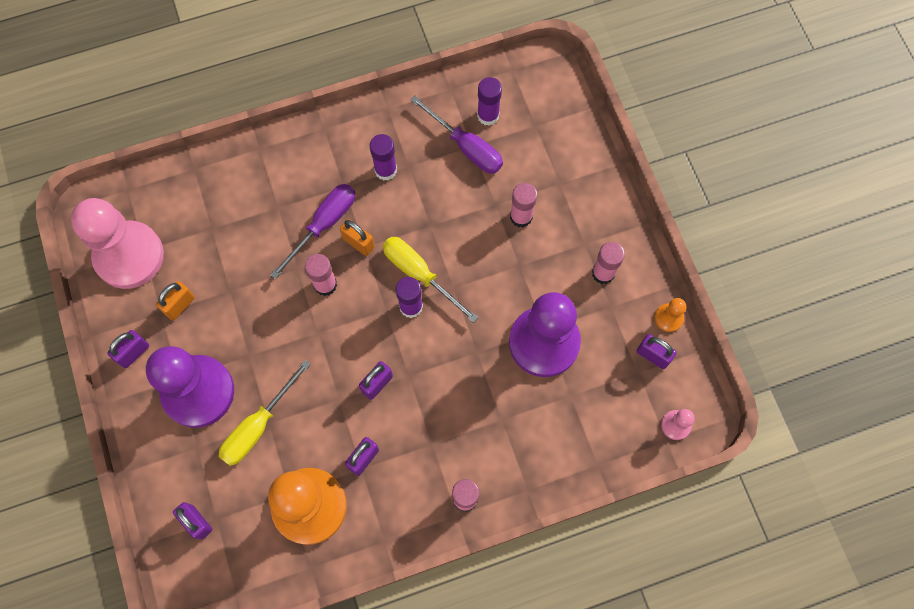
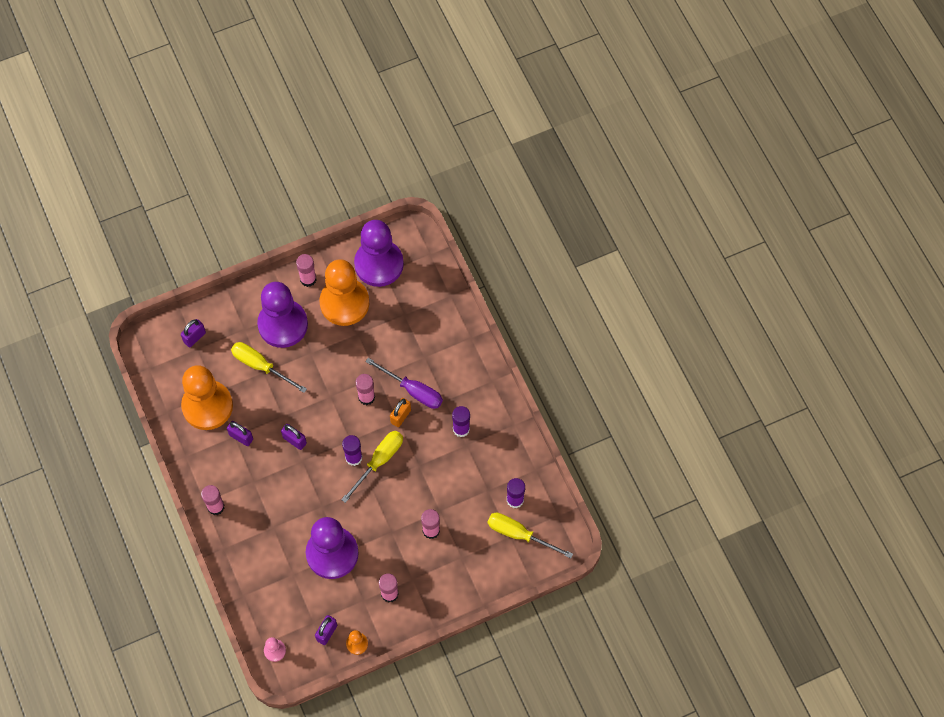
camera: 85 degrees right, 5 degrees down
(129, 256) = (379, 264): pink pawn -> purple pawn
(133, 353) = (308, 279): purple padlock -> pink glue stick
(180, 305) = (344, 303): orange padlock -> orange pawn
(466, 147) = (486, 486): purple screwdriver -> none
(533, 114) = (519, 534): none -> yellow screwdriver

